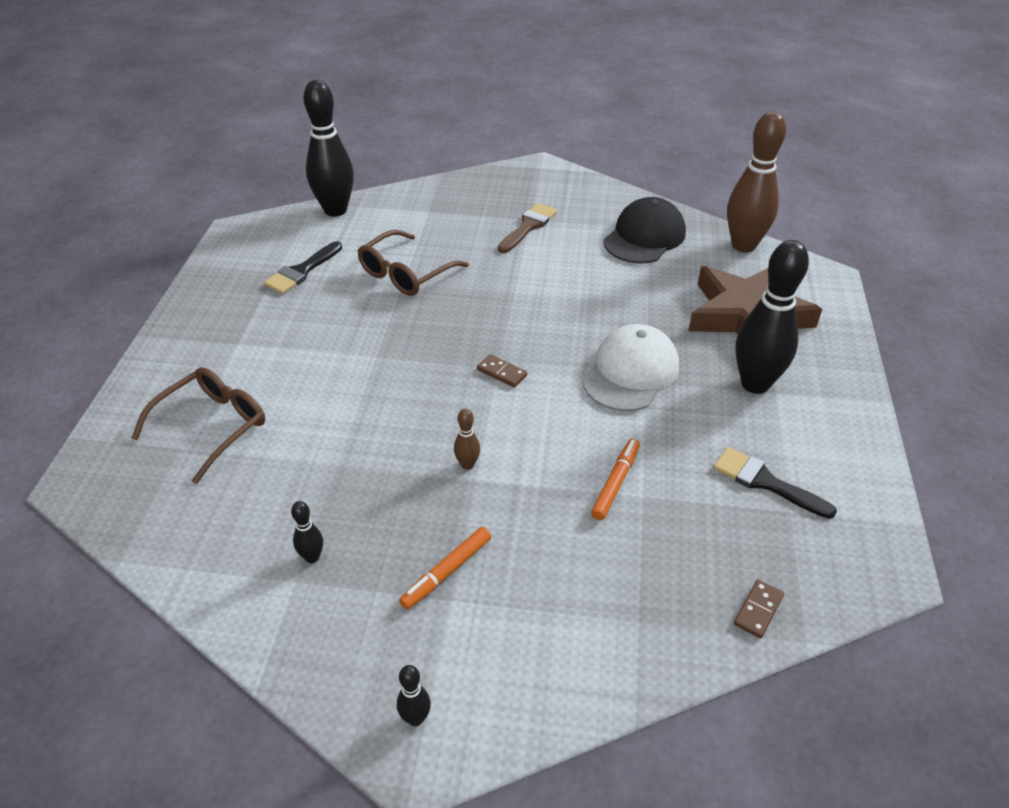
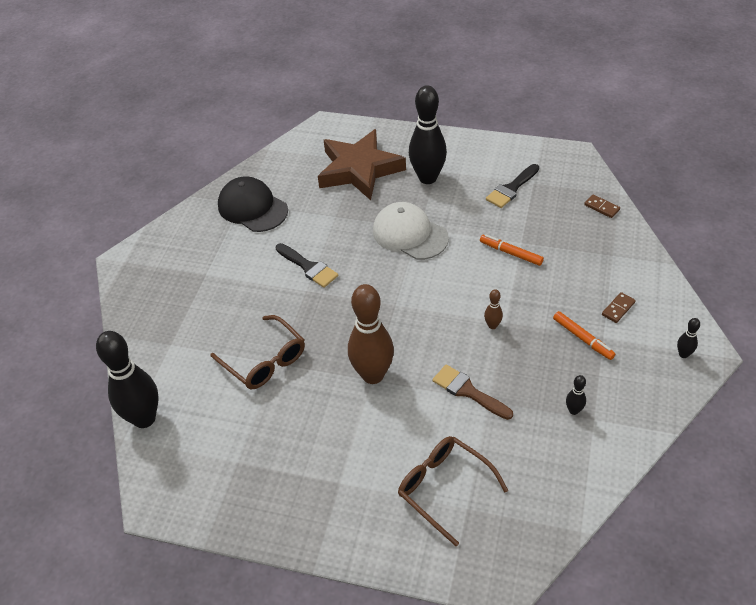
camera: 80 degrees left, 5 degrees up
(301, 271) = (241, 440): black brush -> black brush (308, 267)
(502, 373) = (401, 303): brown domino -> brown domino (618, 309)
(528, 226) = (217, 276): brown brush -> brown brush (468, 391)
(743, 245) = (278, 157): brown bowling pin -> brown bowling pin (373, 375)

